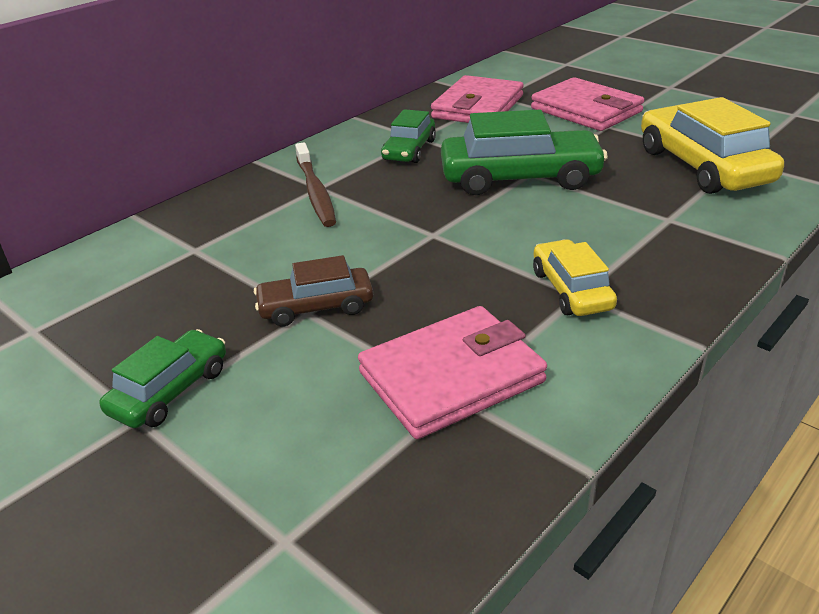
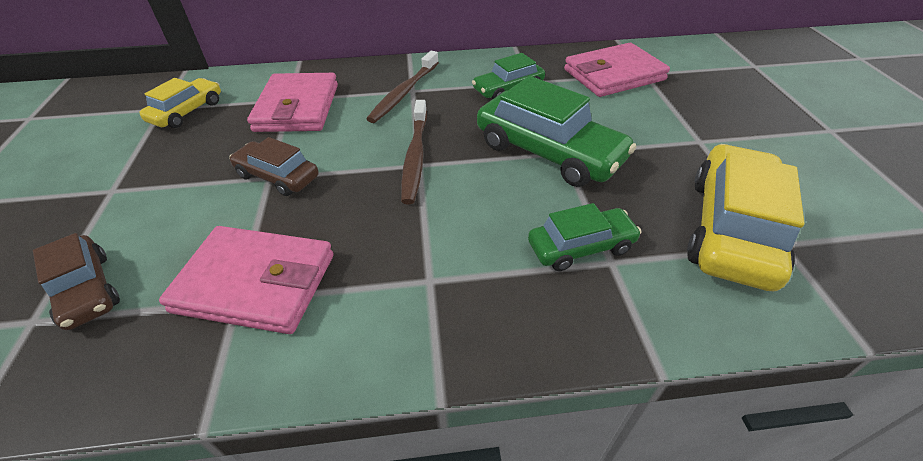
camera: 40 degrees right, 10 degrees up
(170, 391) = (144, 184): green car -> green car (581, 247)
(295, 485) = (86, 290): none -> brown car
(419, 230) = (415, 157): none -> brown toothbrush
(571, 290) = (430, 272): yellow car -> yellow car (187, 112)
(586, 110) = (702, 117): pink wallet -> pink wallet (297, 107)

